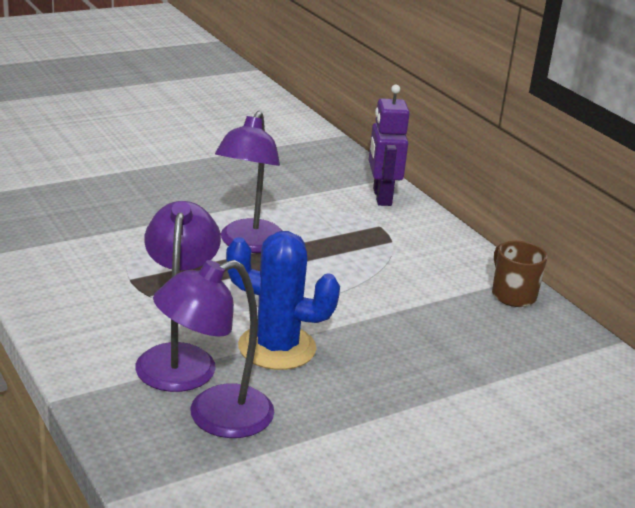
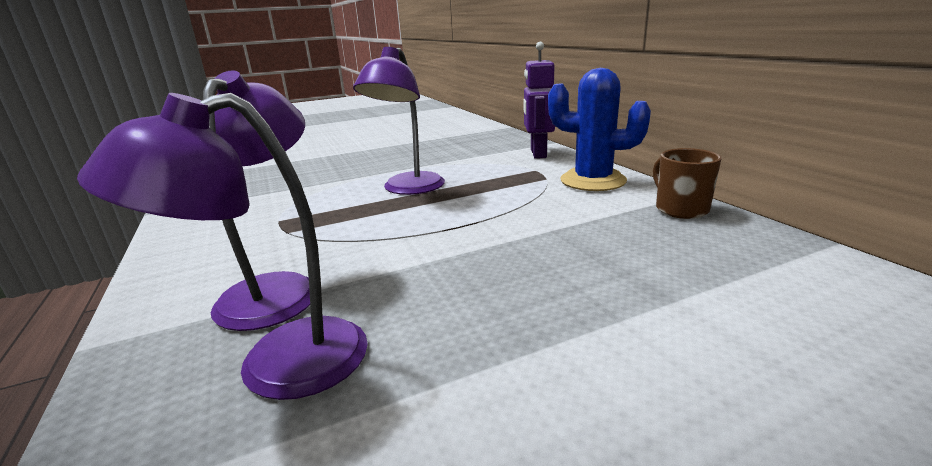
camera: 10 degrees right, 5 degrees down
(277, 348) = (402, 272): blue cactus -> blue cactus (593, 181)

